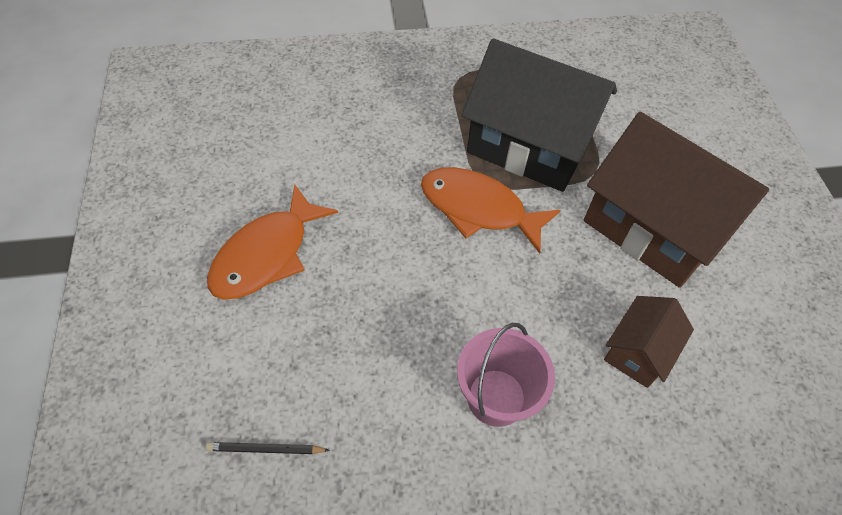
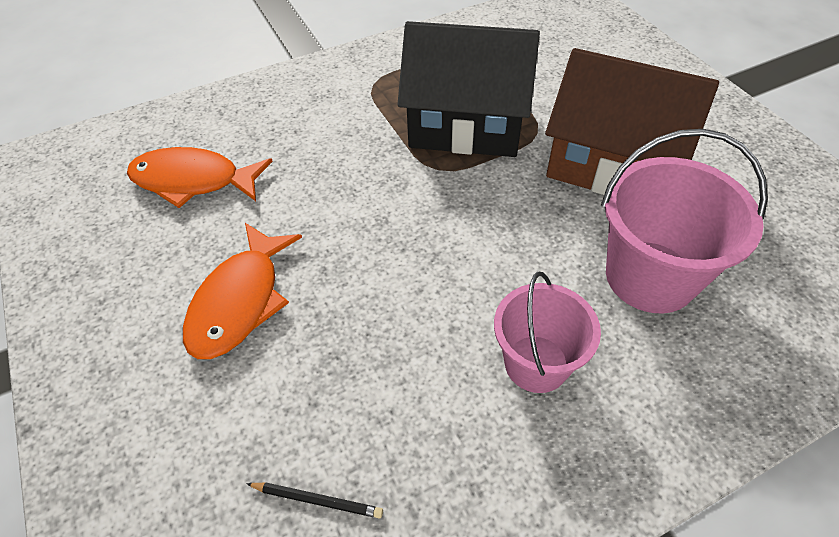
camera: 15 degrees left, 5 degrees down
(266, 449) = (317, 500): black pencil -> black pencil turned 150 degrees counterclockwise
(478, 209) = (442, 195): orange fish -> orange fish (193, 181)
(638, 351) = (650, 276): brown house -> pink bucket

